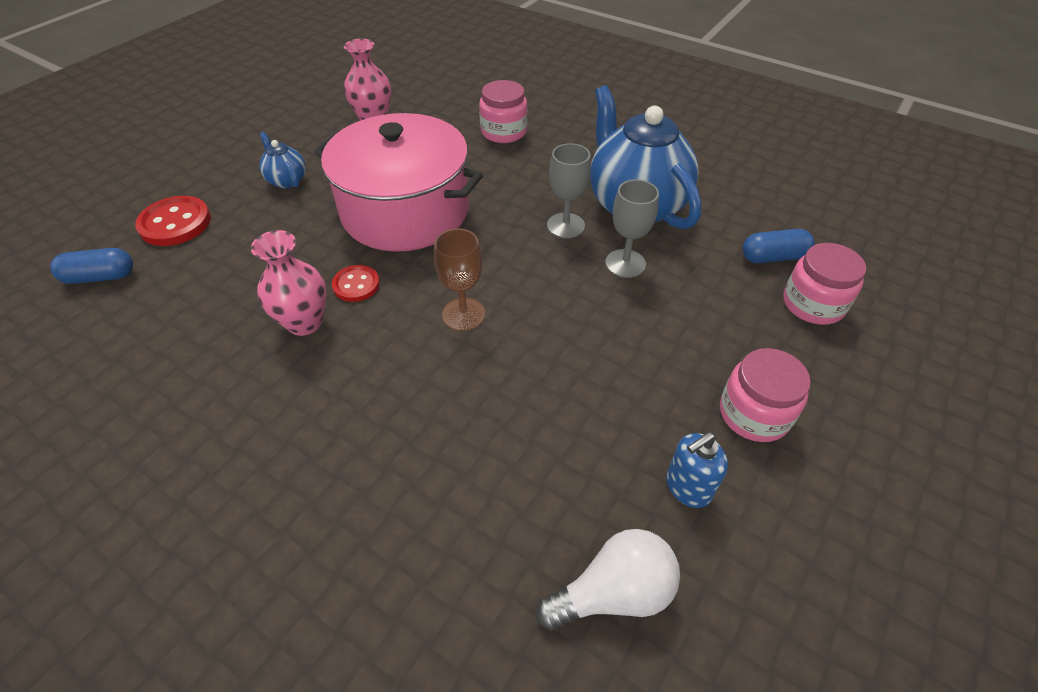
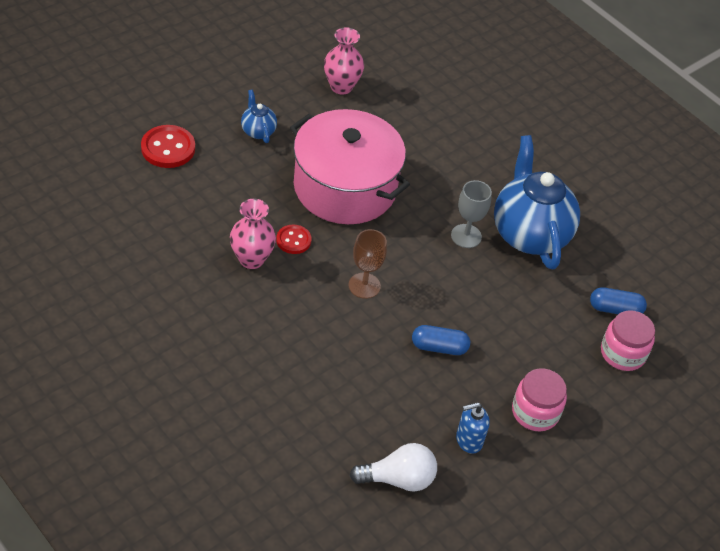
camera: 10 degrees right, 0 degrees up
(100, 277) = (112, 181): blue capsule -> blue capsule (439, 347)
(503, 132) = (449, 131): pink jar -> none
(625, 263) = (498, 281): grey goblet -> none

